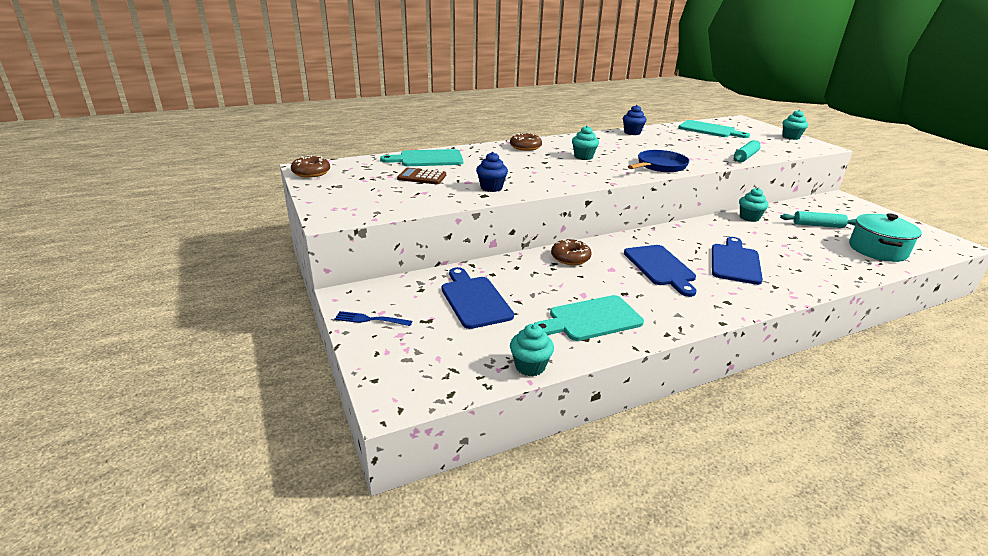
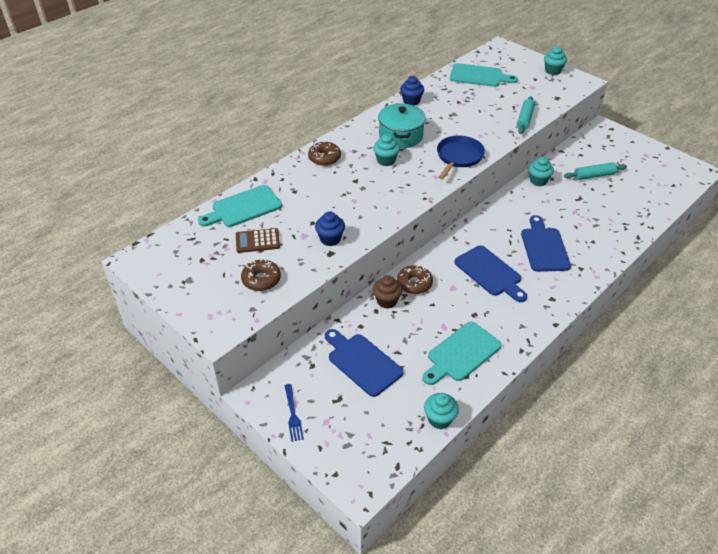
camera: 20 degrees left, 15 degrees up
(311, 172) = (146, 266): brown donut -> brown donut (261, 280)
(371, 319) = (292, 414): blue fork -> blue fork turned 90 degrees counterclockwise
(533, 263) = (387, 301): none -> brown cupcake
(877, 250) = (644, 196): turquoise pot -> turquoise pot (401, 136)

